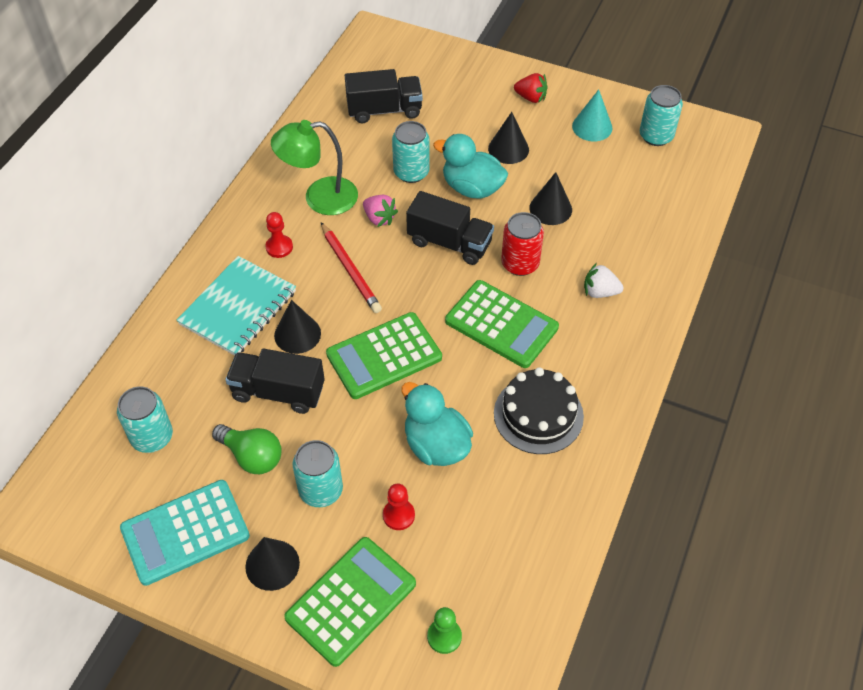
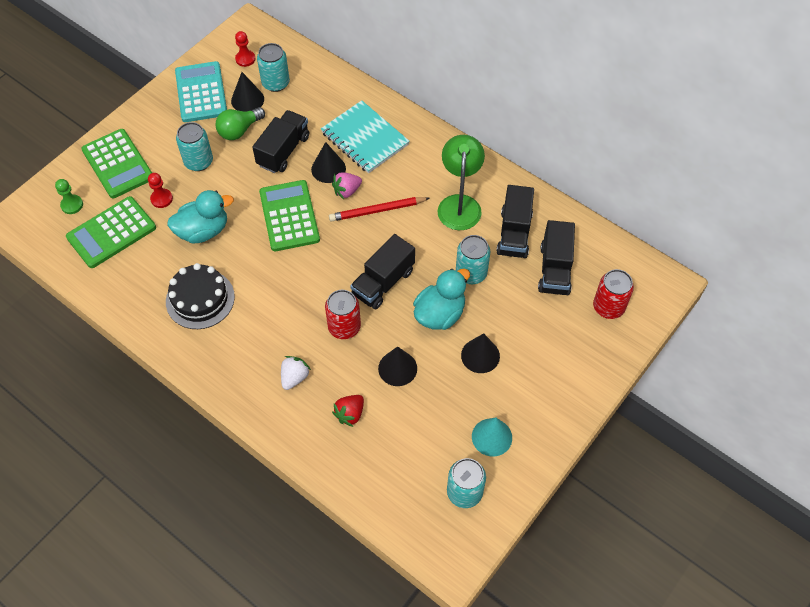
camera: 105 degrees right, 5 degrees up
(272, 565) = (160, 130): black cone -> black cone (247, 100)
(279, 247) = (415, 170): red pawn -> red pawn (245, 59)
(347, 147) = (514, 233): none -> black truck
(379, 218) = (425, 240): pink strawberry -> pink strawberry (347, 191)
(416, 68) = (608, 307): none -> red can
(501, 324) = (289, 297): green calculator -> green calculator (111, 232)
(531, 98) = (545, 394): red strawberry -> red strawberry (350, 414)

